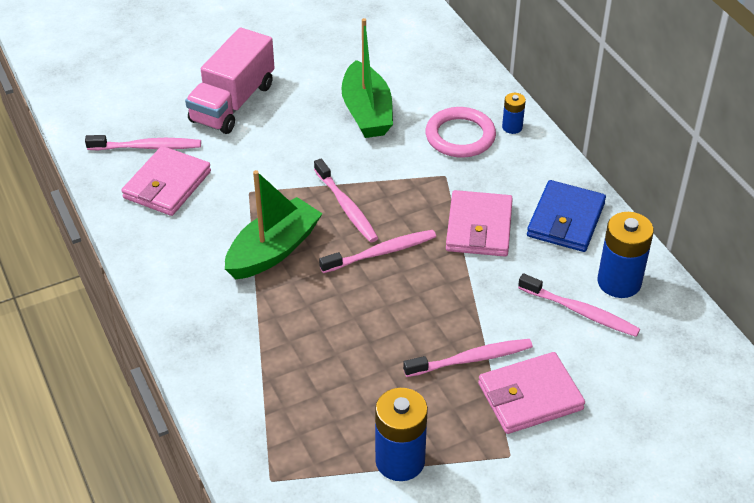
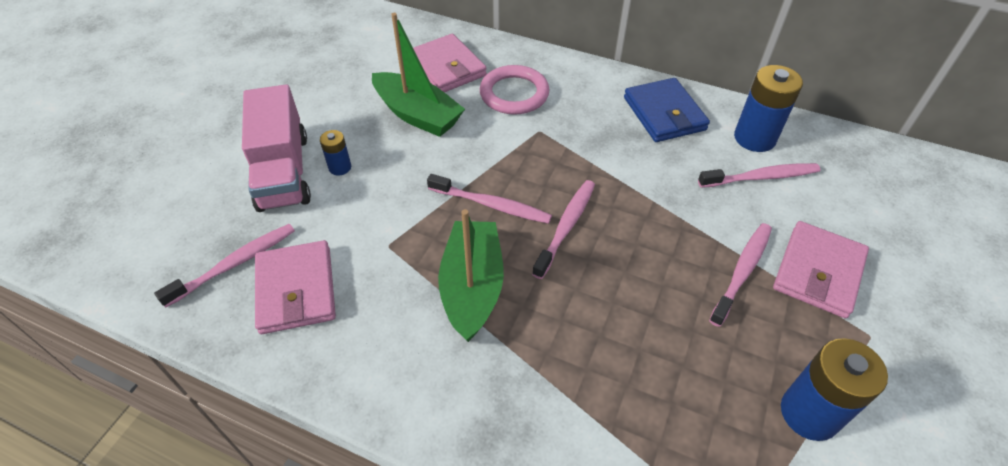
camera: 40 degrees left, 5 degrees up
(479, 227) = (613, 157): pink wallet -> pink wallet (447, 67)
(512, 127) = (543, 66): blue battery -> blue battery (340, 167)

